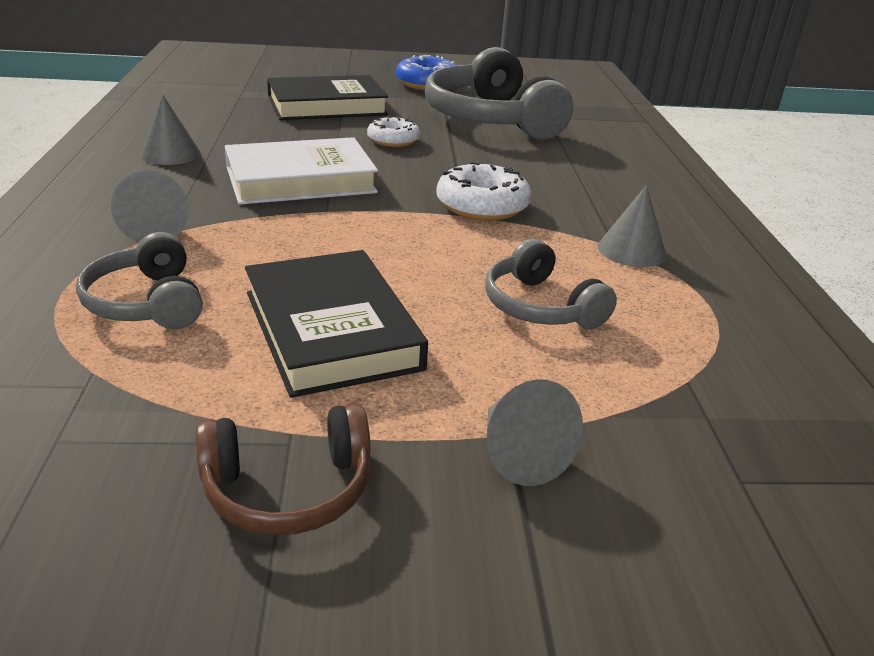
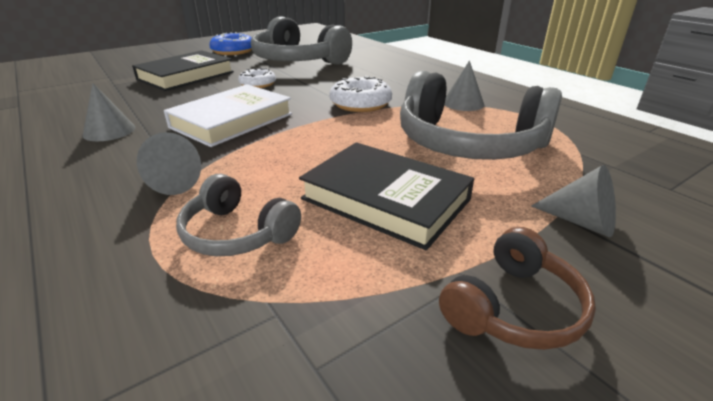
camera: 30 degrees left, 0 degrees up
(540, 307) = (468, 144): grey headphones -> grey headphones, size x1.92

